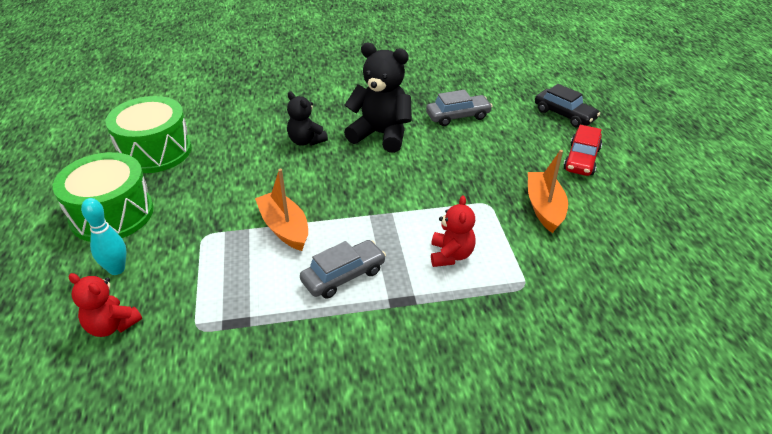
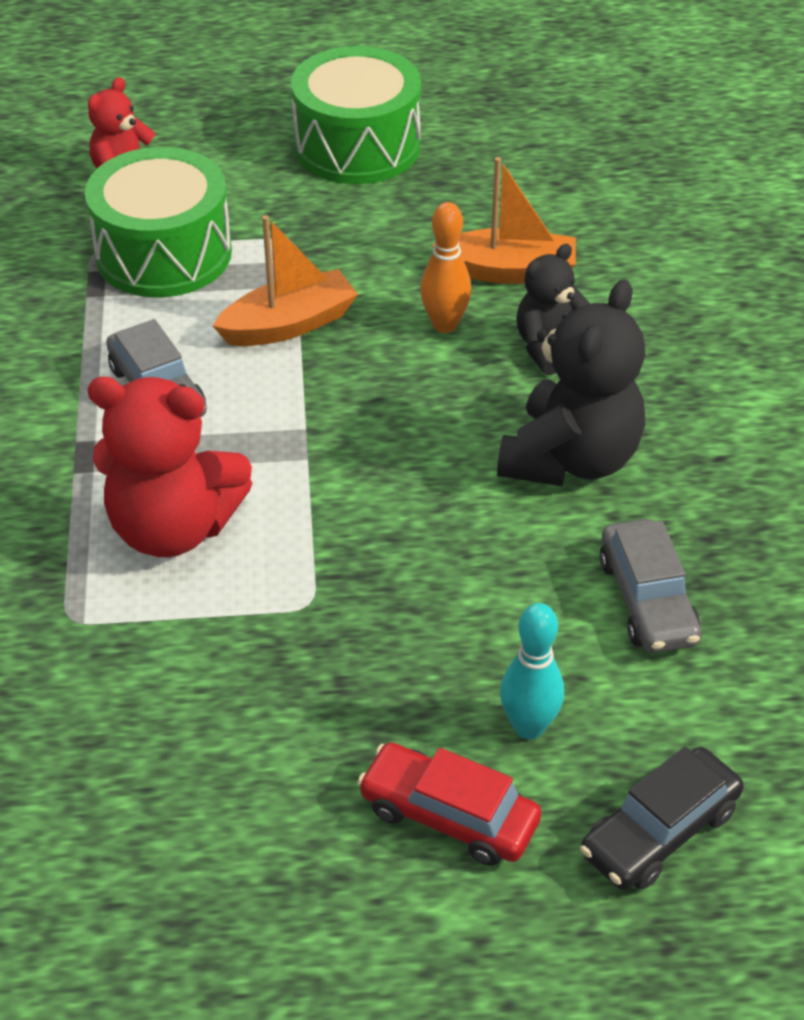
camera: 95 degrees right, 5 degrees up
(117, 269) = (232, 167): turquoise bowling pin -> turquoise bowling pin (528, 727)
(155, 151) = (525, 168): green drum -> green drum (163, 254)
(287, 173) = (445, 325): none -> orange bowling pin
(451, 255) = (173, 528): red teddy bear -> red teddy bear, size x1.71
(544, 208) = (279, 697): orange boat -> orange boat (508, 271)

